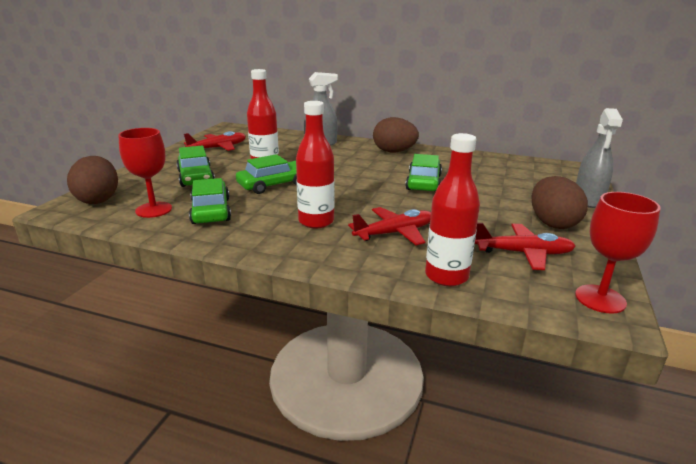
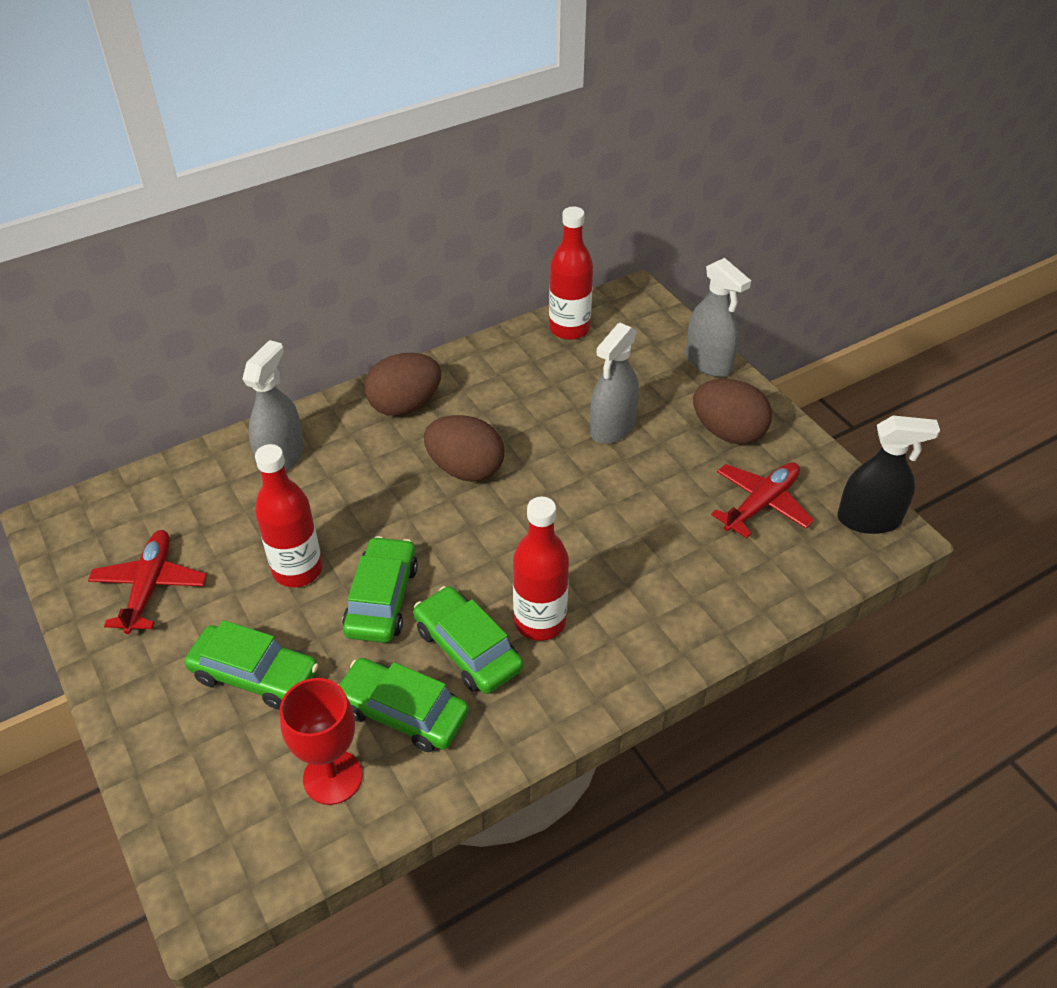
camera: 50 degrees left, 20 degrees up
(98, 199) = (219, 835): brown egg -> brown egg (465, 469)
(394, 233) = (634, 570): red plane -> none
(423, 182) = (532, 451): green car -> green car (467, 648)
(446, 276) = (752, 593): red bottle -> red bottle (569, 329)
(481, 193) = (612, 427): none -> grey spray bottle
(600, 299) = (869, 519): red goblet -> black spray bottle

